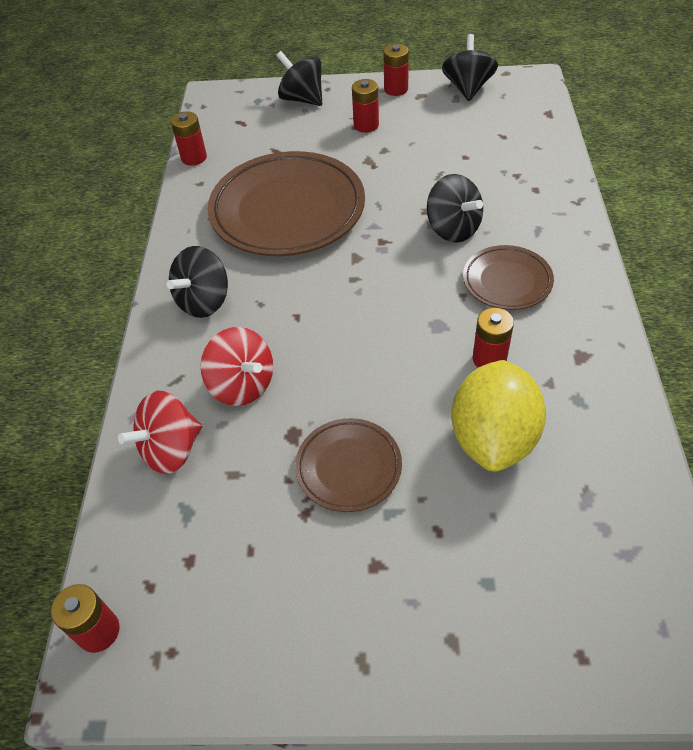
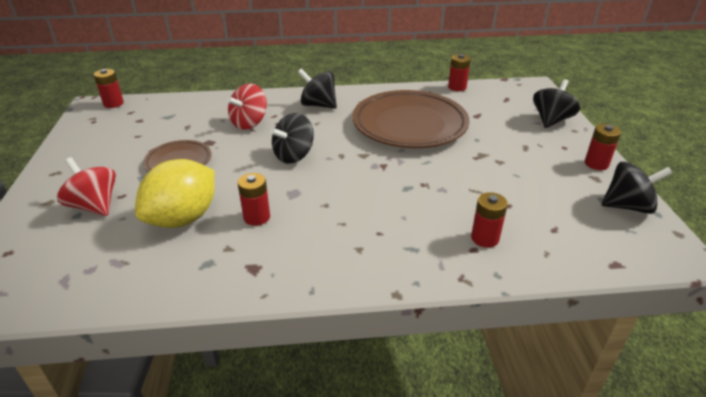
camera: 80 degrees right, 15 degrees down
(171, 449) = (209, 108): red spinning top -> red spinning top (94, 206)
(366, 125) = (530, 151): red battery -> red battery (485, 238)
(453, 229) = (403, 199): black spinning top -> black spinning top (294, 156)
(493, 438) = (183, 218): yellow lemon -> yellow lemon turned 60 degrees counterclockwise
(507, 281) = (341, 228): brown plate -> none

